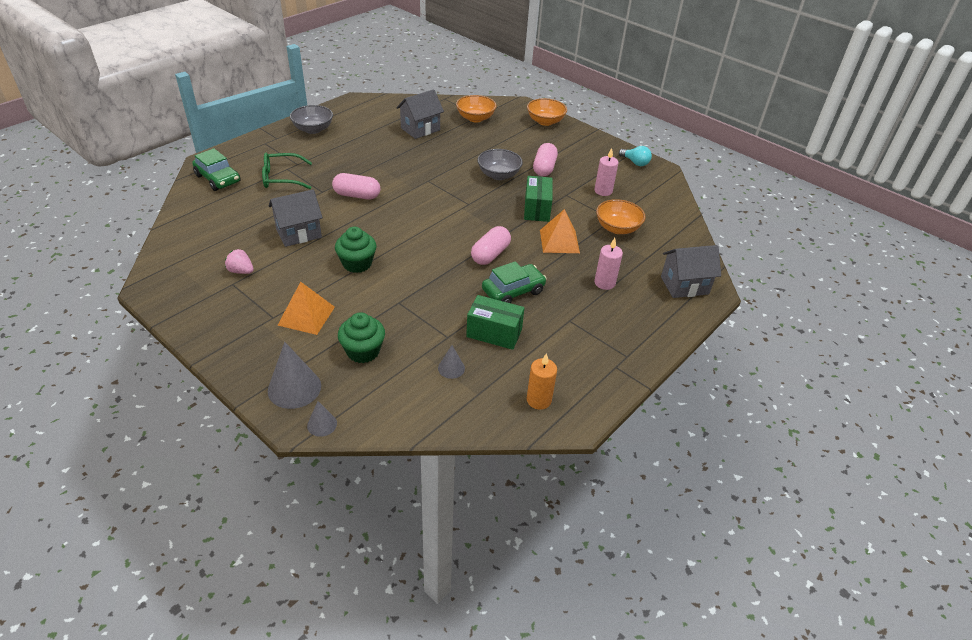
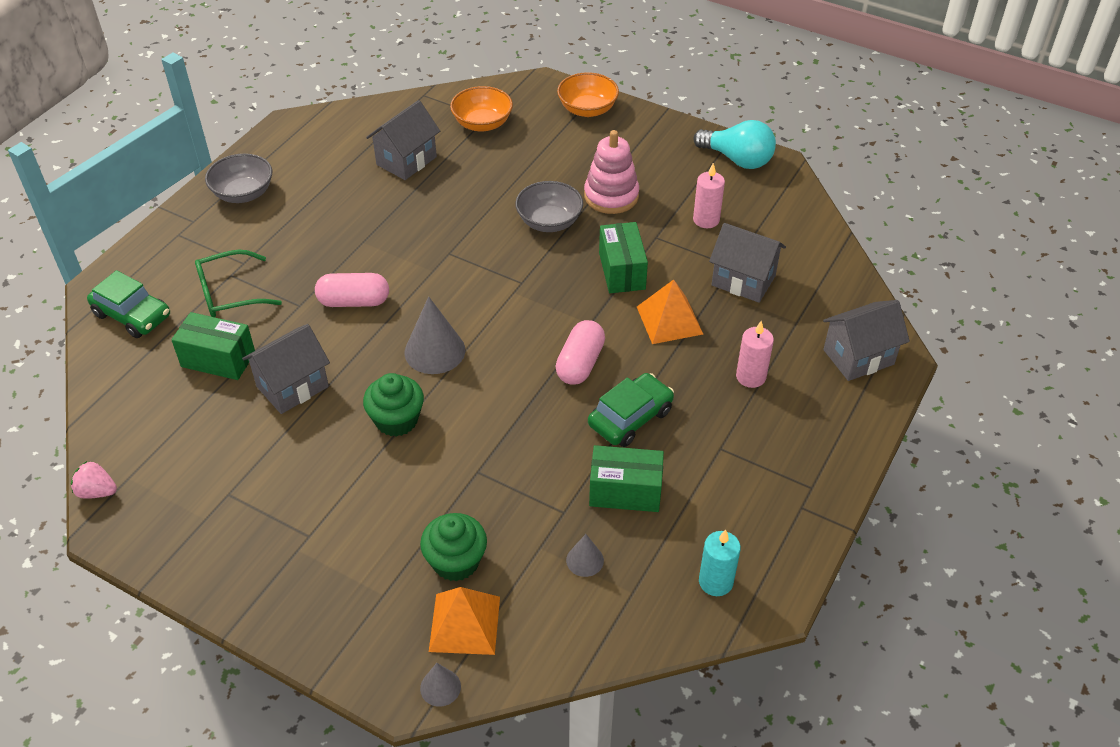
camera: 10 degrees left, 5 degrees up
(241, 271) = (233, 470): pink strawberry -> pink strawberry (97, 492)
(259, 211) = (218, 359): none -> green box
(294, 388) = (382, 641): grey cone -> grey cone (434, 351)
(306, 316) = (355, 523): orange pyramid -> orange pyramid (464, 624)
(539, 400) = (715, 582): orange candle -> turquoise candle
(544, 168) = (611, 196): pink capsule -> pink stacking toy
(617, 228) = (743, 280): orange bowl -> grey house
(635, 162) = (737, 159): turquoise light bulb -> turquoise light bulb, size x1.62

